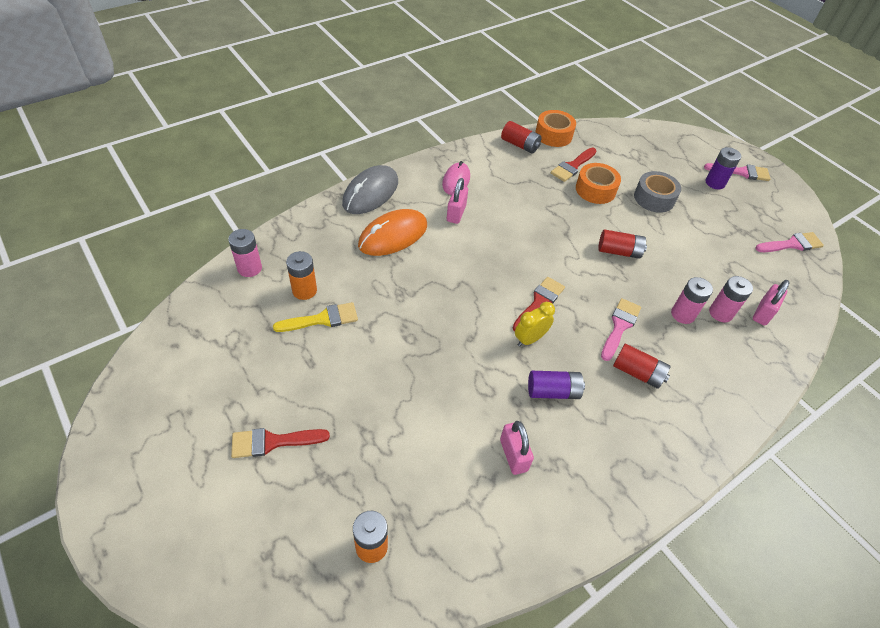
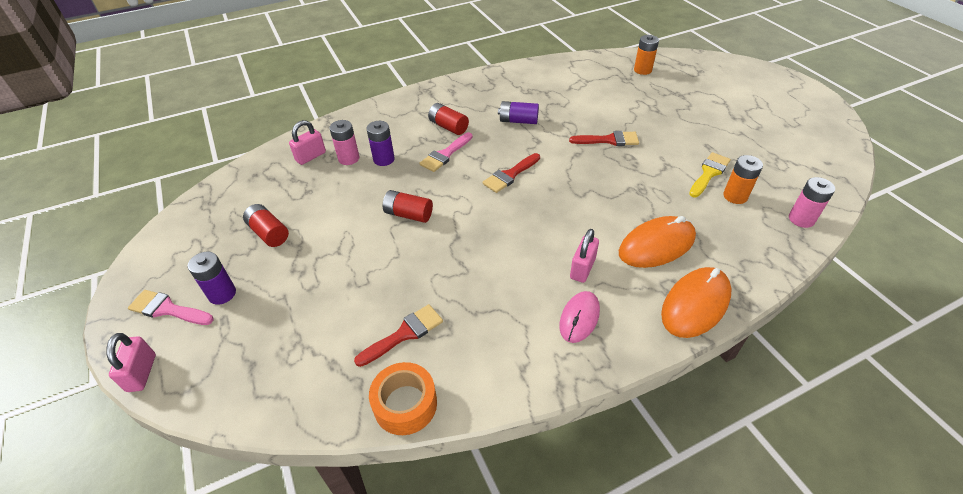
camera: 165 degrees left, 5 degrees down
(273, 442) = (718, 108): red brush -> red brush (609, 140)
(322, 319) = (709, 173): yellow brush -> yellow brush turned 135 degrees clockwise
(371, 193) = (695, 304): grey mouse -> orange mouse
(513, 455) = (555, 95): pink padlock -> pink padlock (142, 373)
(520, 145) = (470, 383): red battery -> red battery (269, 233)
(530, 339) = (527, 150): yellow clock -> none
(595, 190) = (392, 292): orange tape -> none
(654, 198) = (323, 275): grey tape -> none
(682, 314) = (384, 159): pink battery -> purple battery
(792, 244) = (213, 211): pink brush -> none

